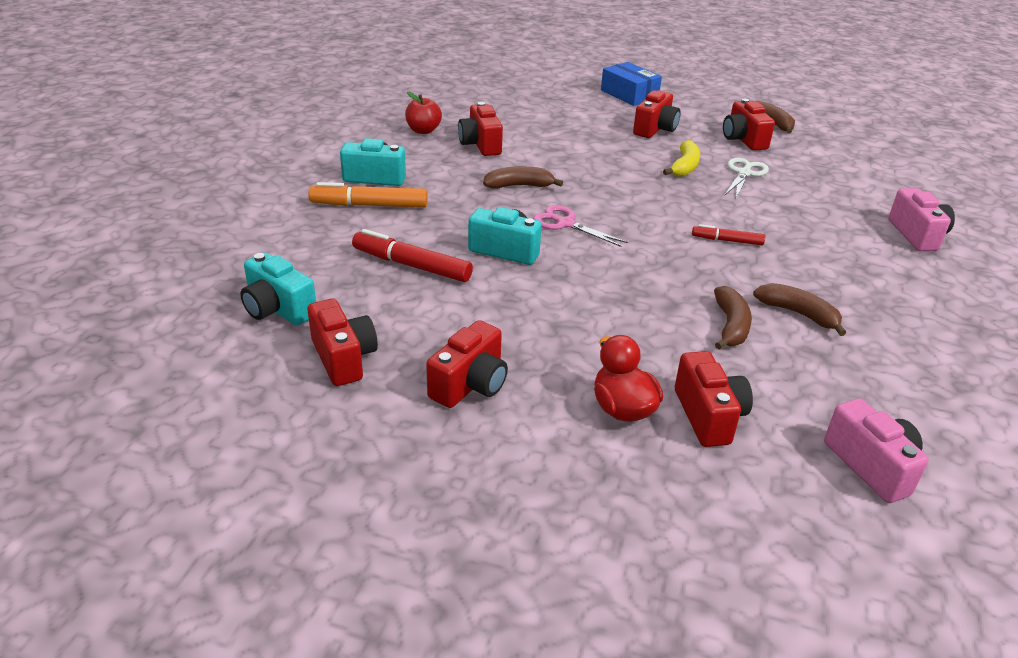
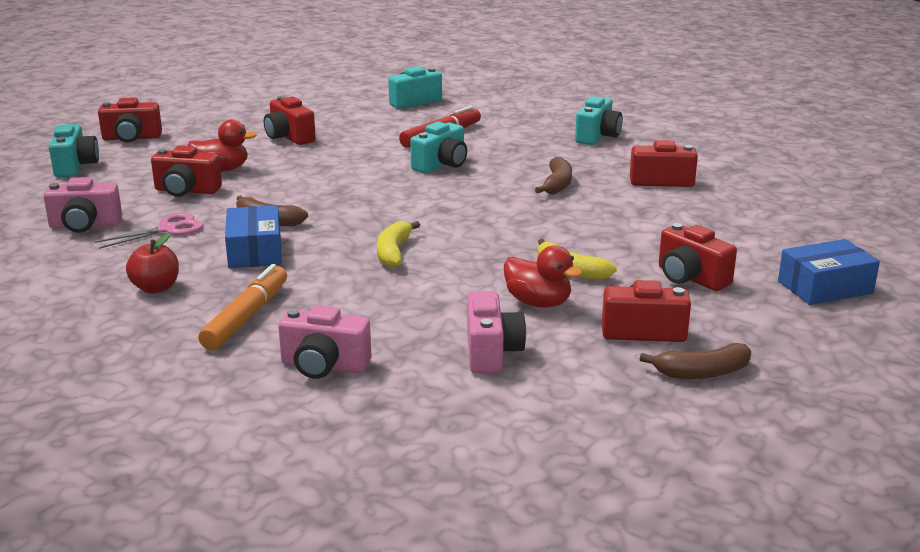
camera: 110 degrees right, 10 degrees down
(343, 358) = (346, 113): red camera -> red camera (131, 138)
(369, 205) = (545, 131): orange marker -> orange marker (246, 317)
(423, 130) = (702, 161): red apple -> red apple (156, 288)
(565, 223) = (472, 191): pink scissors -> pink scissors (168, 229)
(719, 587) = (75, 166): none -> turquoise camera
(727, 240) = (394, 252): red marker -> yellow banana
(744, 173) = (538, 303): white scissors -> red duck
(798, 314) = (255, 251): brown banana -> blue box
(825, 181) = (491, 352): none -> pink camera

